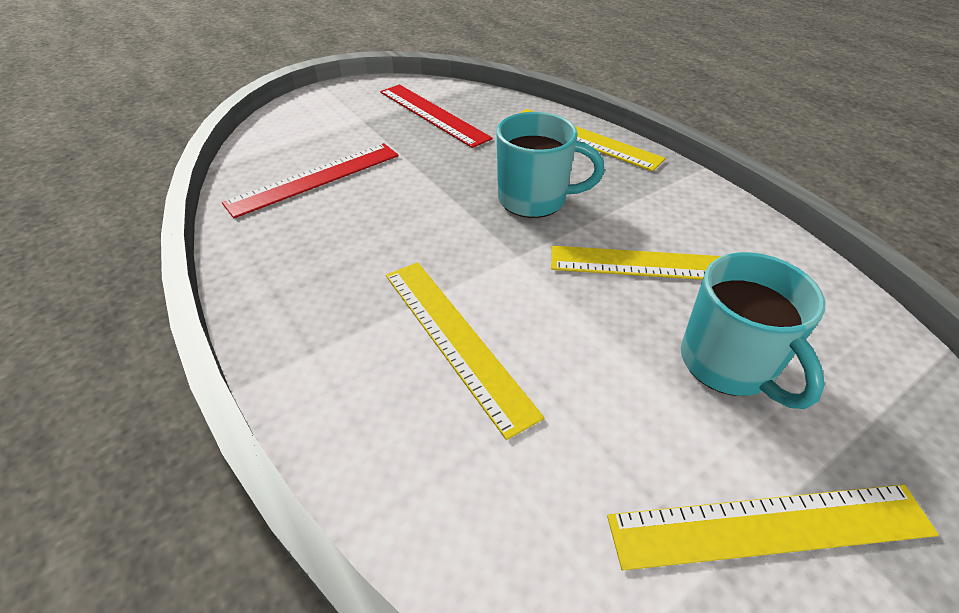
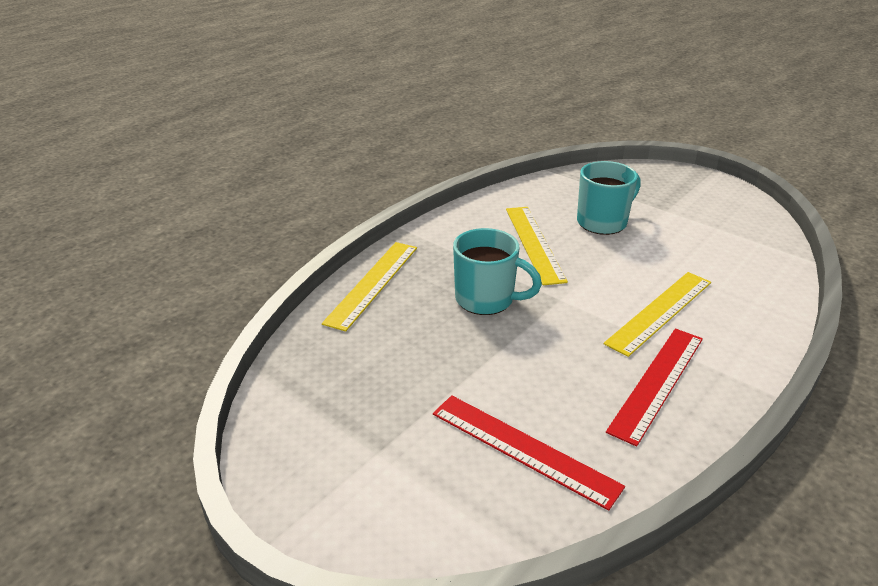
camera: 105 degrees left, 10 degrees down
(432, 114) = (348, 392): red ruler -> red ruler (657, 383)
(534, 200) = (486, 300): turquoise mug -> turquoise mug turned 120 degrees clockwise
(769, 526) = (687, 216): yellow ruler -> none

